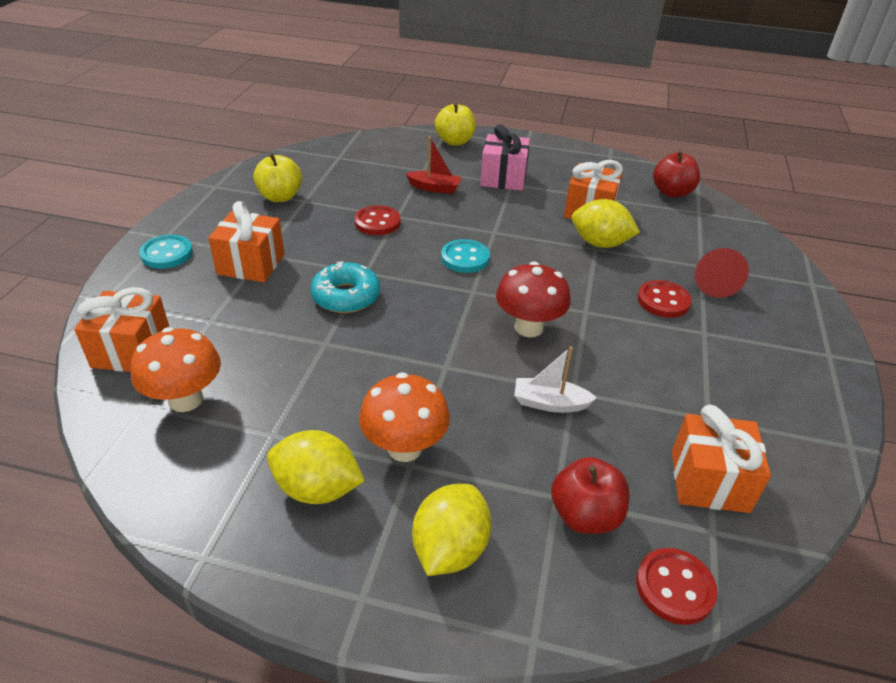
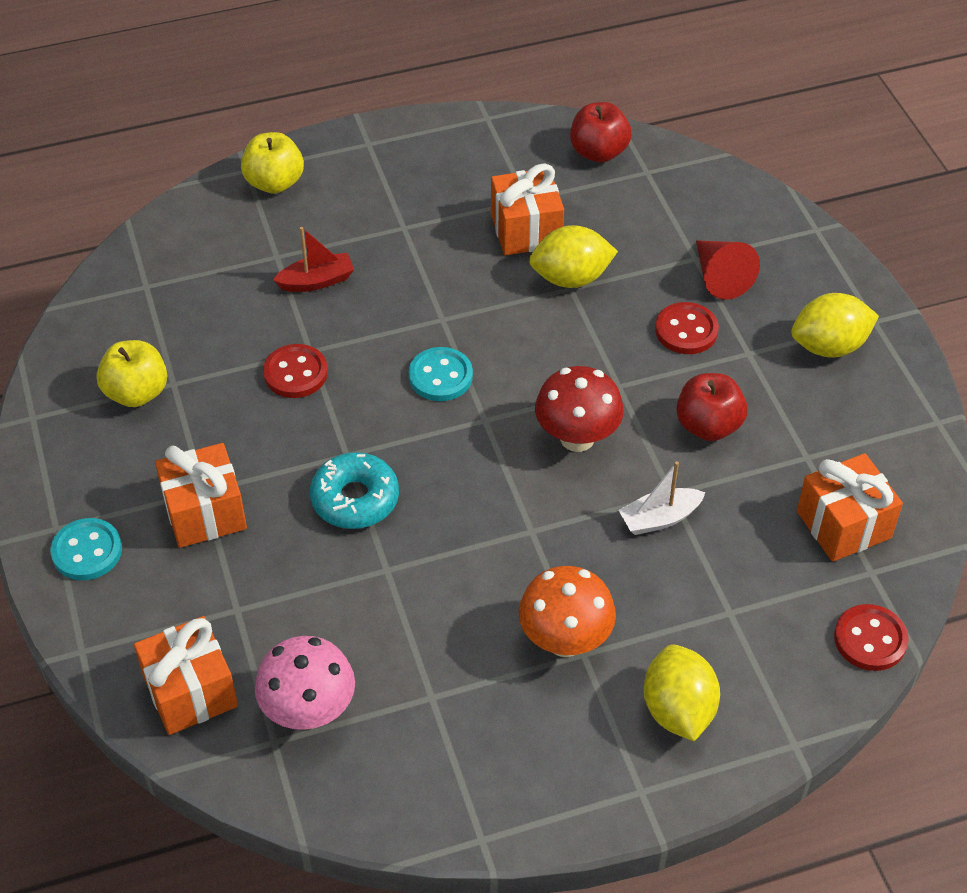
camera: 30 degrees left, 10 degrees up
(186, 399) = (309, 711): orange mushroom -> pink mushroom
(317, 489) = (522, 724): yellow lemon -> yellow lemon (829, 346)
(503, 178) = (387, 223): pink gift -> none
(585, 515) = (764, 616): red apple -> red apple (708, 426)

